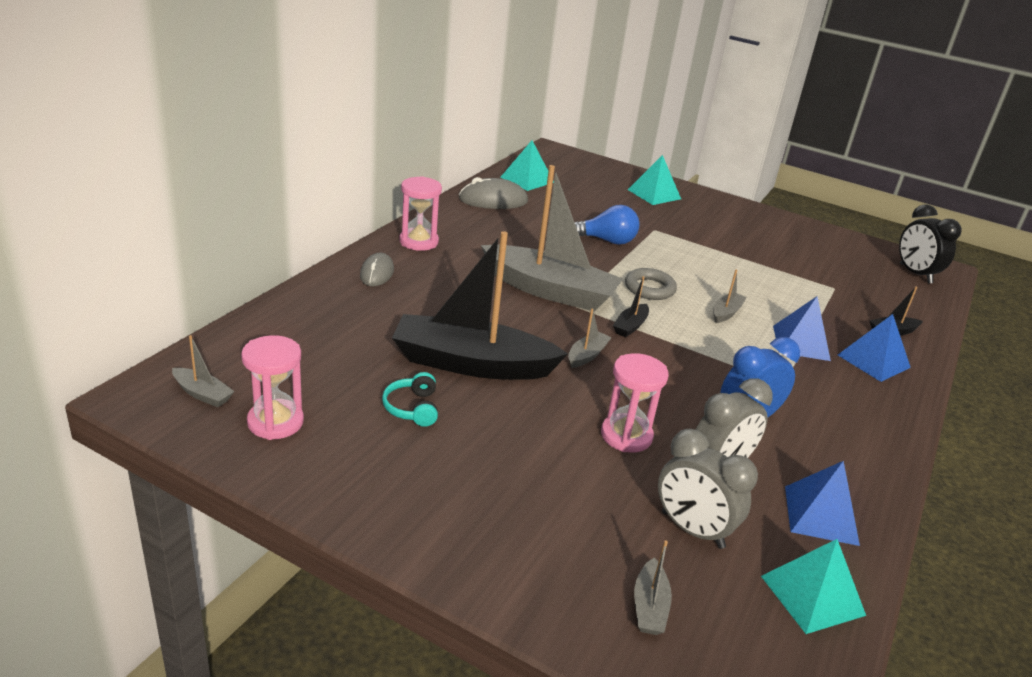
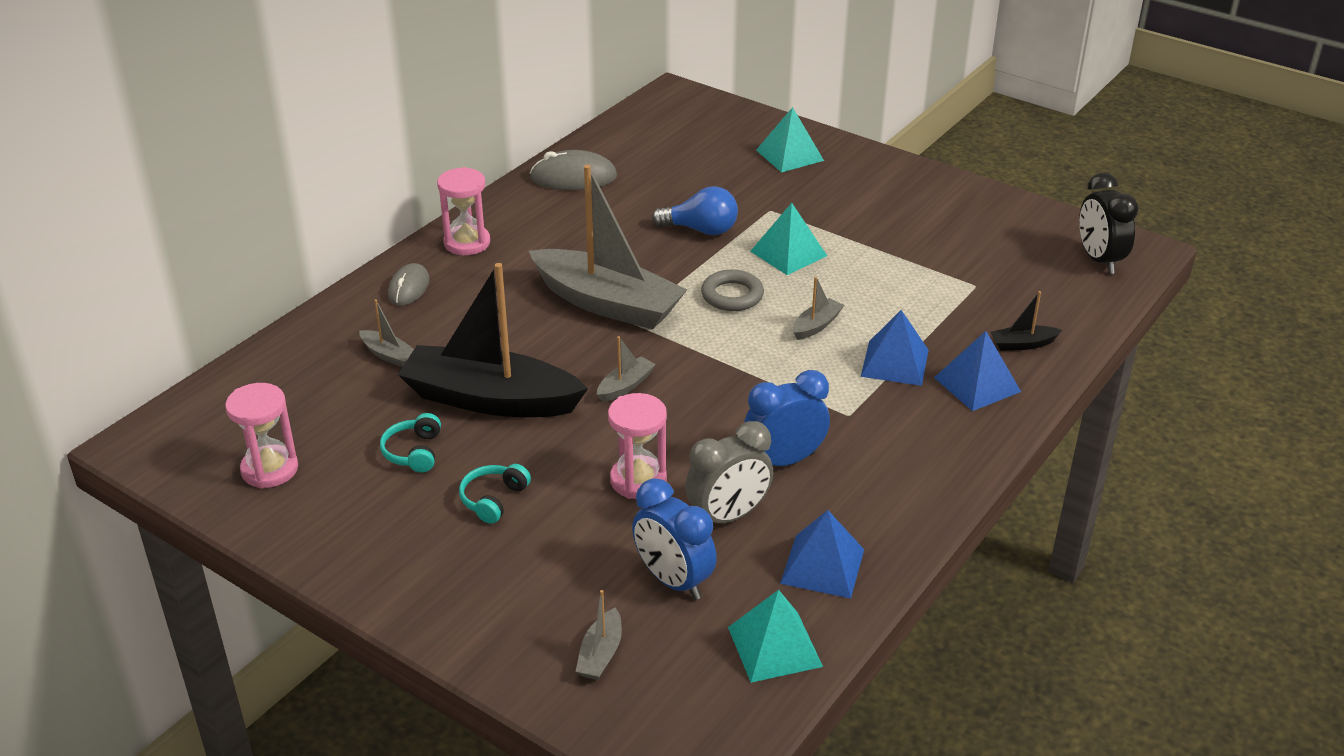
camera: 10 degrees right, 5 degrees up
(203, 394) = (201, 440): grey boat -> grey boat (388, 355)
(498, 452) = (493, 499): none -> turquoise headphones
(527, 179) = (627, 142): turquoise pyramid -> turquoise pyramid (788, 253)
(630, 326) = (690, 347): black boat -> none
(692, 530) = (673, 581): grey clock -> blue clock

